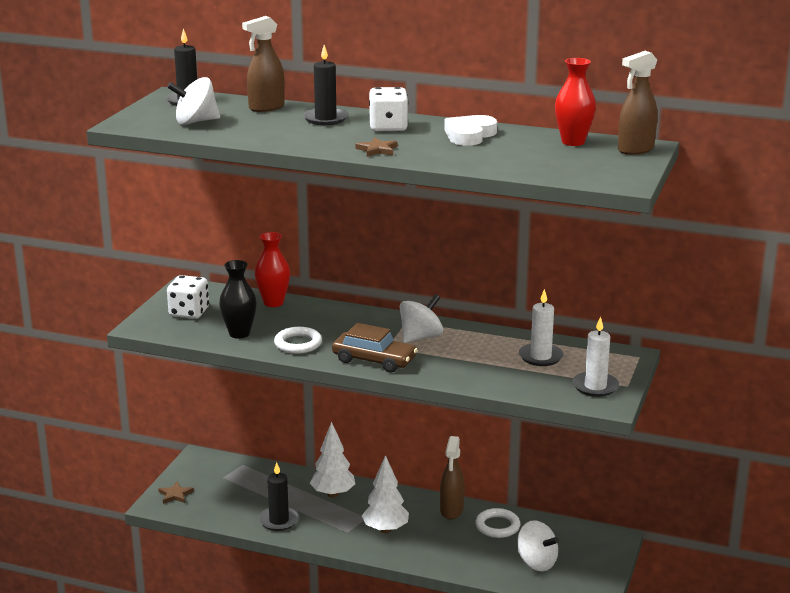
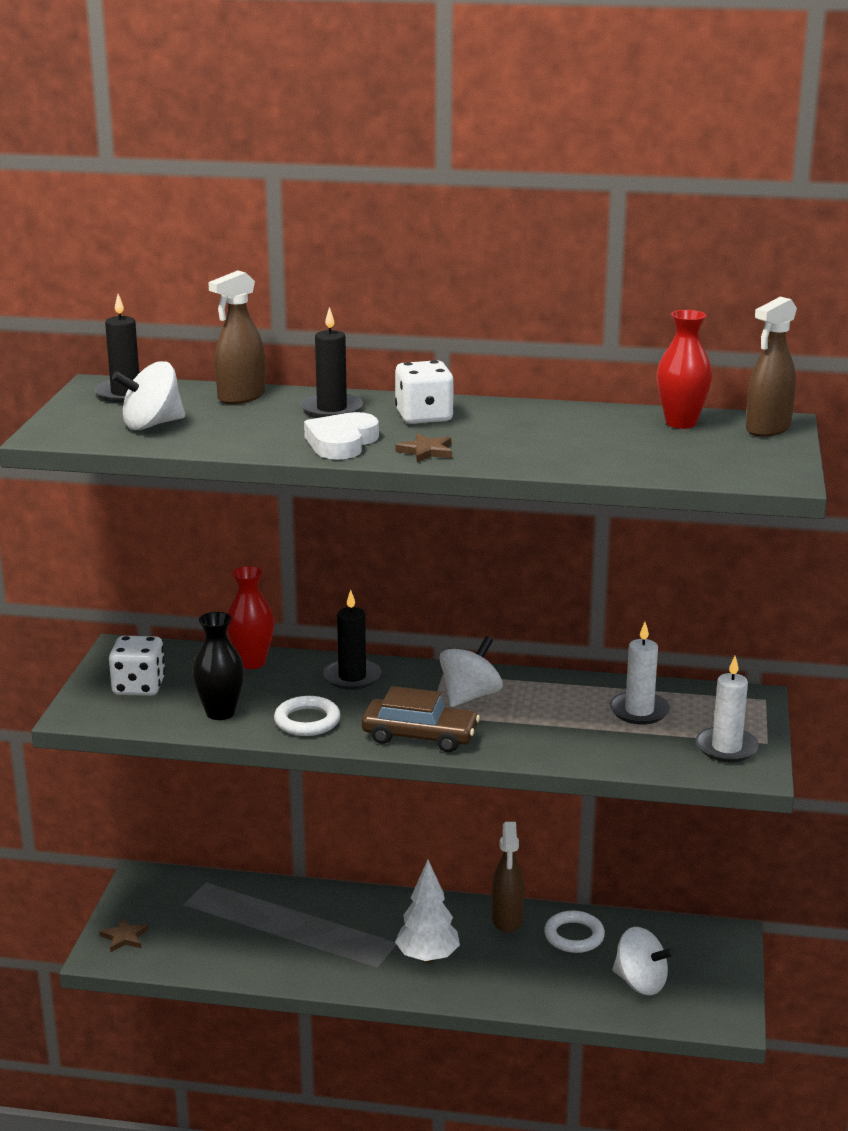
camera: 10 degrees left, 0 degrees up
(279, 520) = (279, 960): black candle -> black candle (352, 677)
(333, 494) = (342, 913): white tree -> none
(469, 135) = (539, 421): white heart -> white heart (341, 443)

